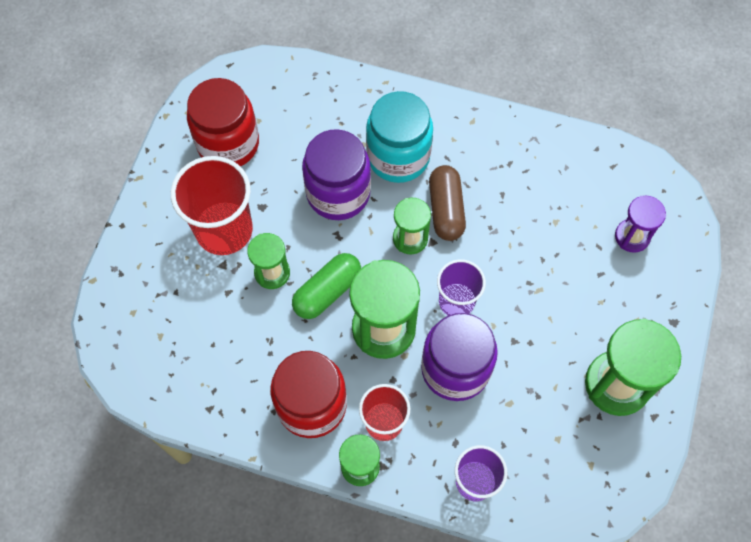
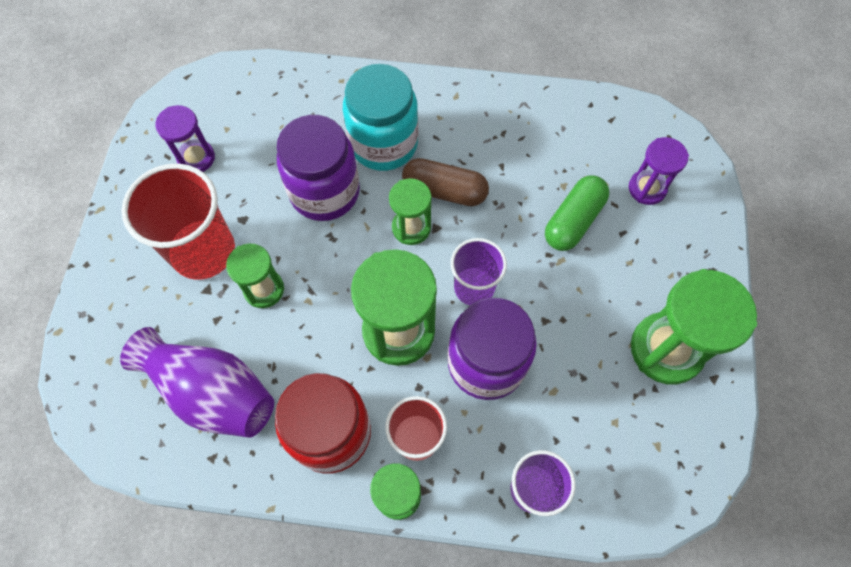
camera: 10 degrees left, 0 degrees up
(216, 354) = (212, 392): none -> purple vase
(228, 144) = (196, 158): red jar -> purple hourglass
(327, 291) = (329, 300): green capsule -> green capsule (573, 221)
(446, 209) = (444, 191): brown capsule -> brown capsule turned 60 degrees counterclockwise

